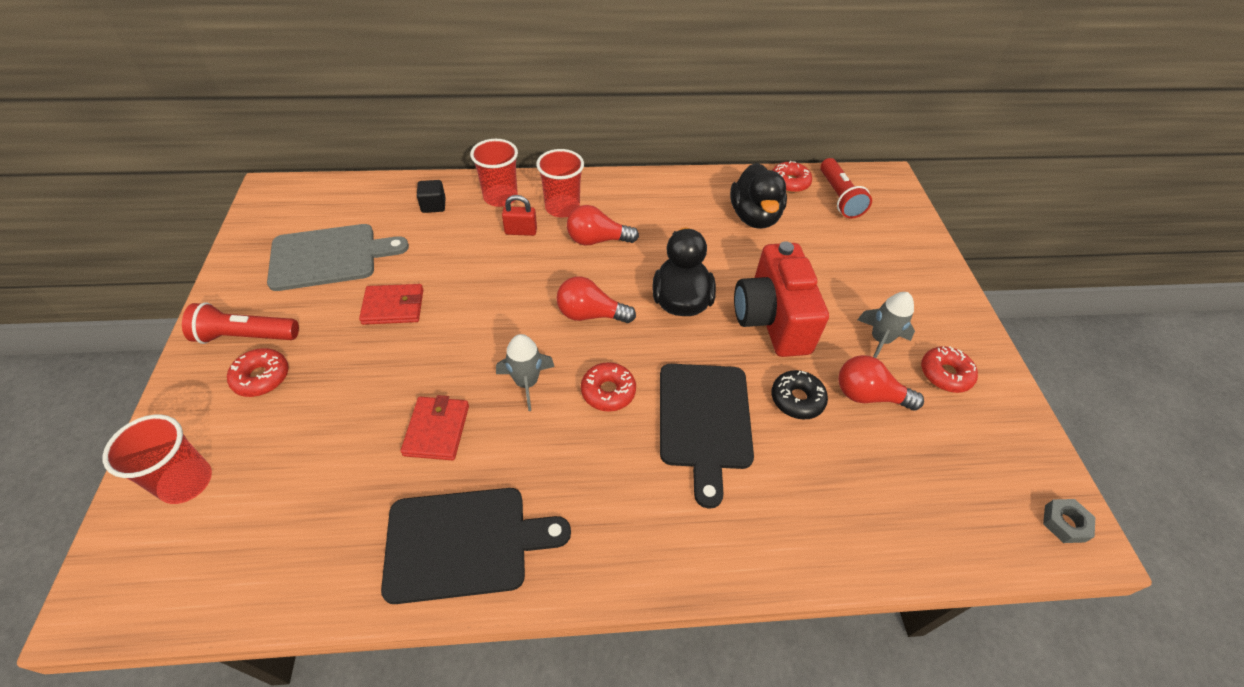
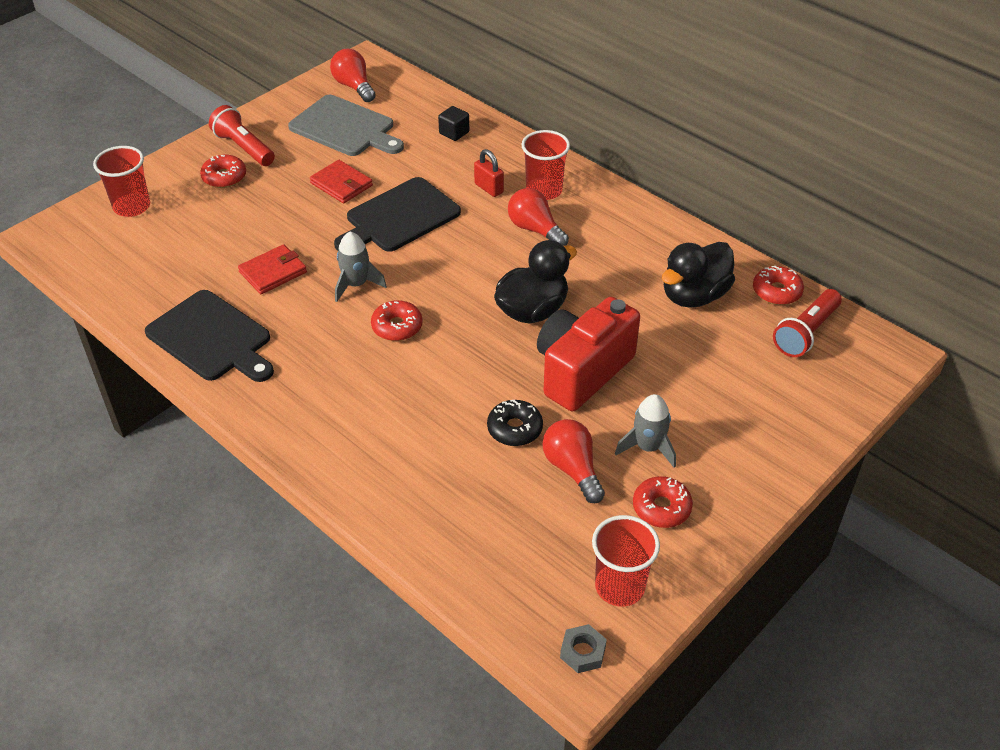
camera: 50 degrees right, 5 degrees down
(500, 197) = (509, 155): red cup -> red cup (619, 586)
(590, 314) = (455, 274): red light bulb -> red light bulb (354, 87)
(704, 421) = (431, 389): black cutting board -> black cutting board (399, 217)

